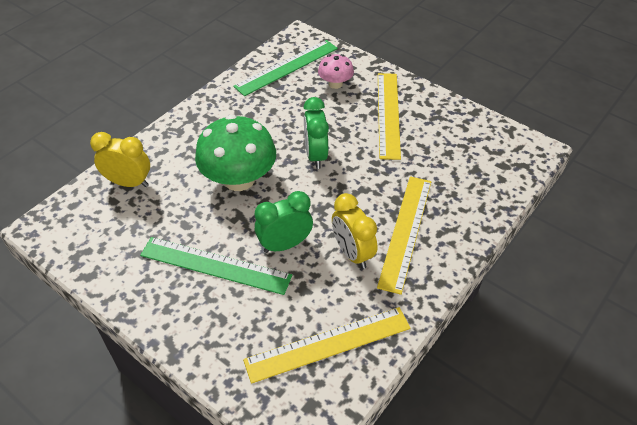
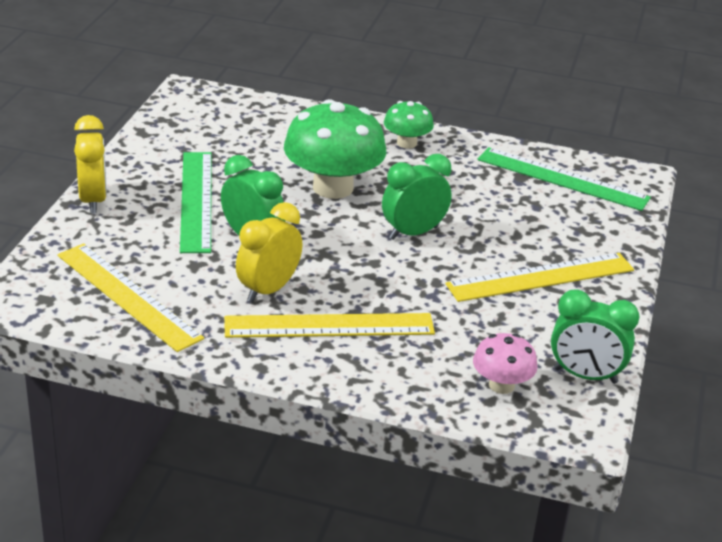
camera: 65 degrees right, 15 degrees down
(129, 183) = (279, 122): yellow clock -> yellow clock (93, 200)
(203, 122) = (406, 143): none -> green mushroom
(335, 84) = (564, 223): pink mushroom -> pink mushroom (501, 385)
(489, 130) = (585, 376): none -> green clock

